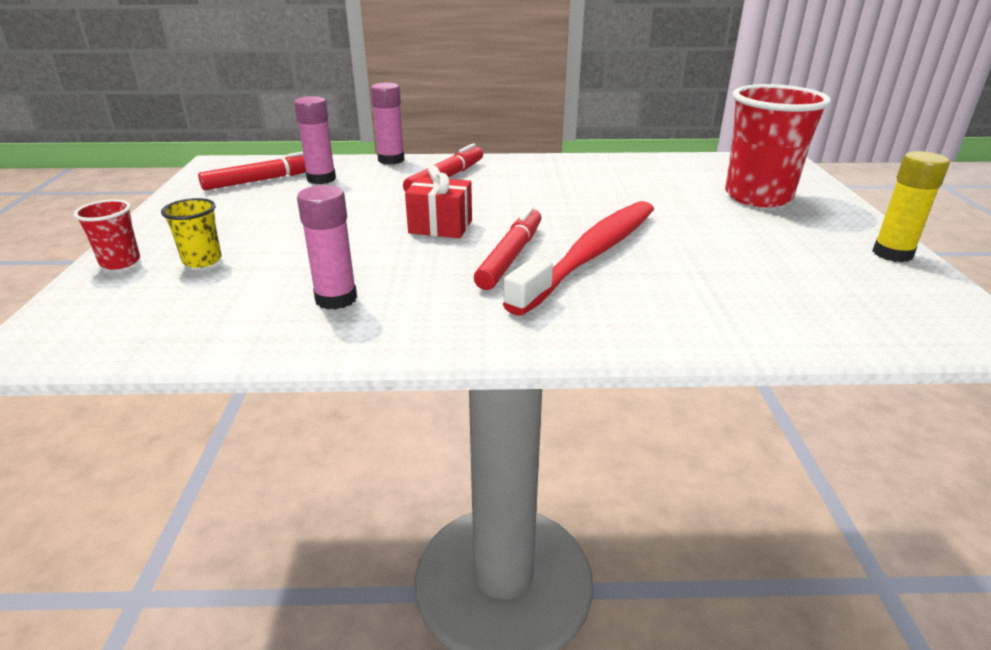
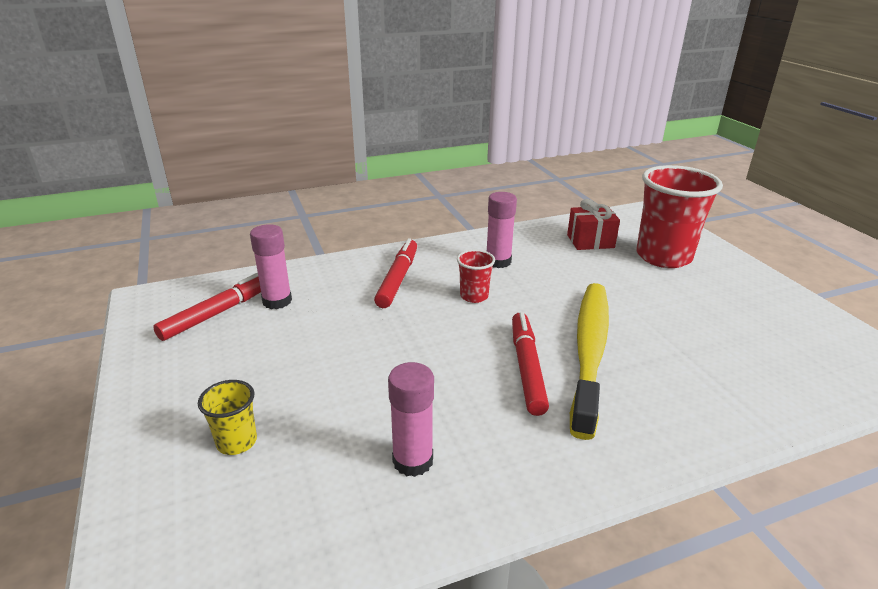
camera: 20 degrees left, 0 degrees up
(120, 262) = (144, 466): red cup -> red cup (474, 296)
(391, 160) = (328, 263): pink glue stick -> pink glue stick (498, 261)
(440, 227) = (439, 343): red gift -> red gift (590, 241)
(591, 255) = (589, 351): red toothbrush -> yellow toothbrush
(892, 254) = (794, 302): yellow glue stick -> none

